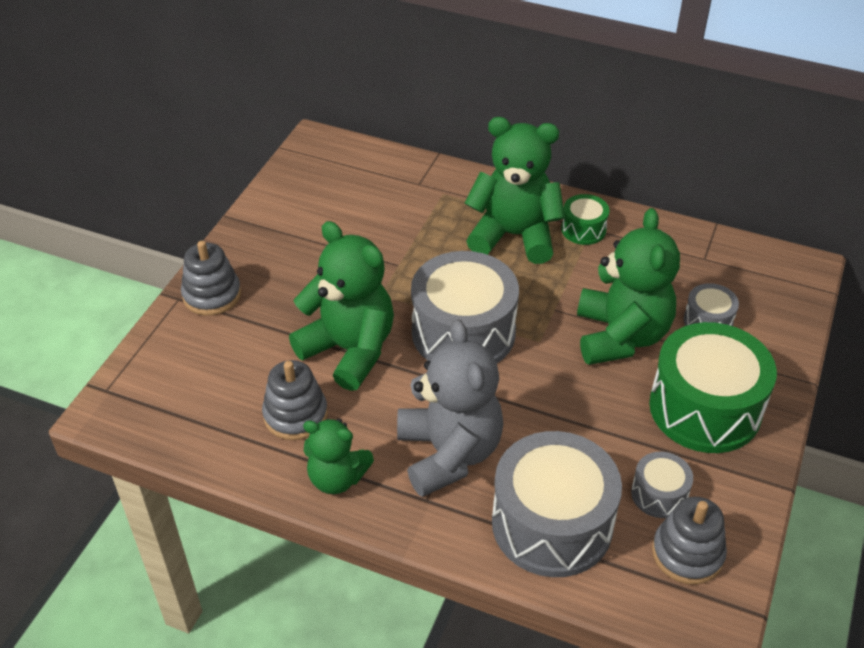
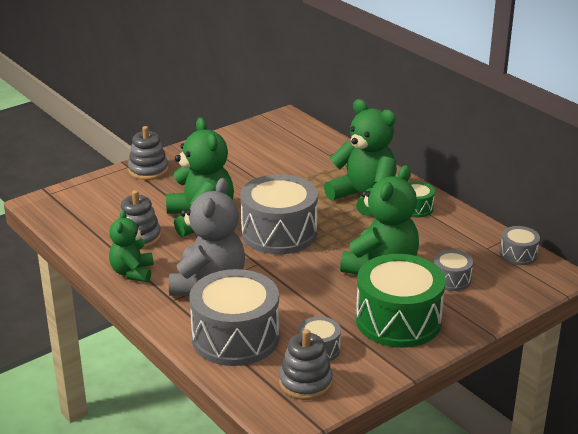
camera: 30 degrees right, 15 degrees down
(337, 478) = (132, 272): green teddy bear -> green teddy bear turned 45 degrees clockwise
(743, 255) = (518, 254): none -> grey drum

